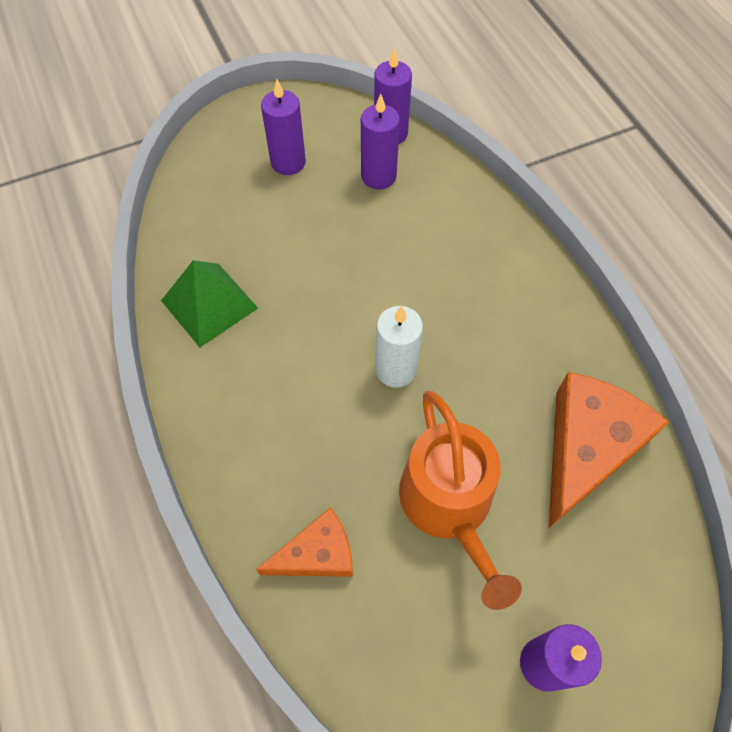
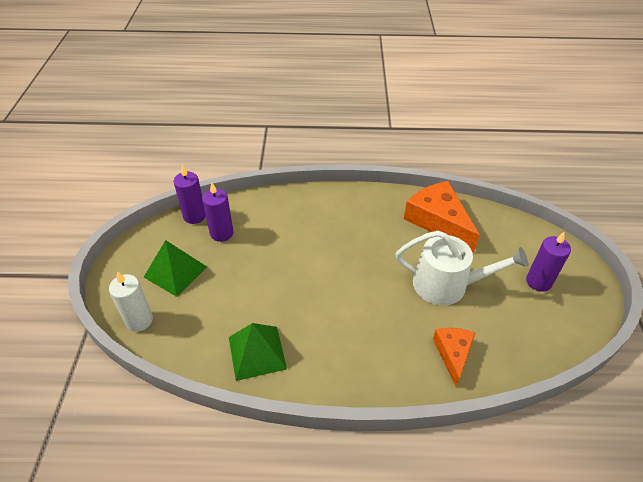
camera: 65 degrees left, 15 degrees down
(288, 162) = (175, 272): purple candle -> green pyramid
(396, 370) = (357, 276): white candle -> white candle (139, 320)
(449, 505) = (447, 285): orange watering can -> white watering can

